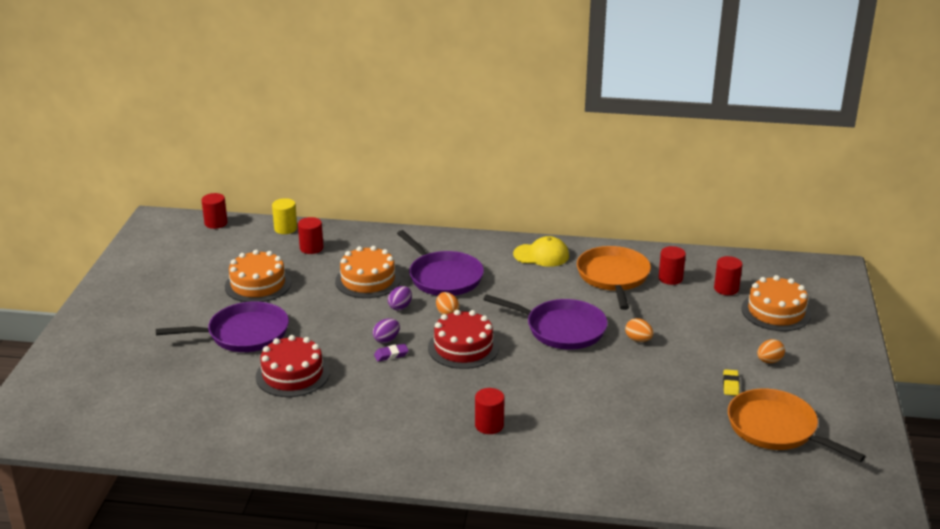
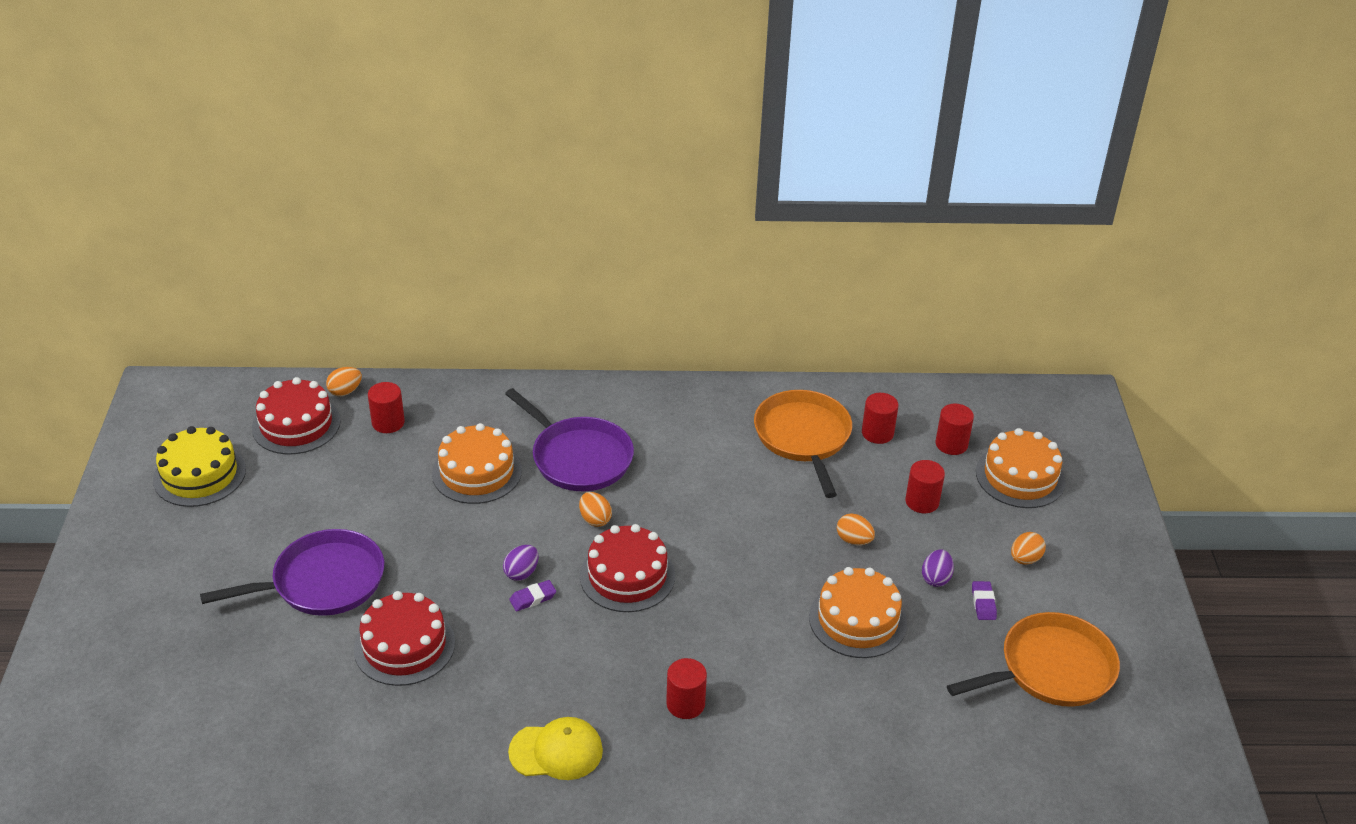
camera: 10 degrees left, 10 degrees up
(173, 268) = (199, 474): none -> yellow cake
(216, 223) = (244, 389): red cylinder -> red cylinder (922, 502)
(247, 245) = (296, 424): none -> red cake
(258, 284) = (325, 493): orange cake -> orange cake (857, 620)
(285, 229) = (345, 391): yellow cylinder -> orange egg
(400, 307) = (529, 514): purple egg -> purple egg (936, 578)
(541, 255) = (702, 408): yellow cap -> yellow cap (556, 751)
(562, 329) = (751, 532): purple pan -> none
(730, 385) = (983, 603): yellow eraser -> purple eraser
(776, 428) = (1051, 669): orange pan -> orange pan turned 120 degrees clockwise

